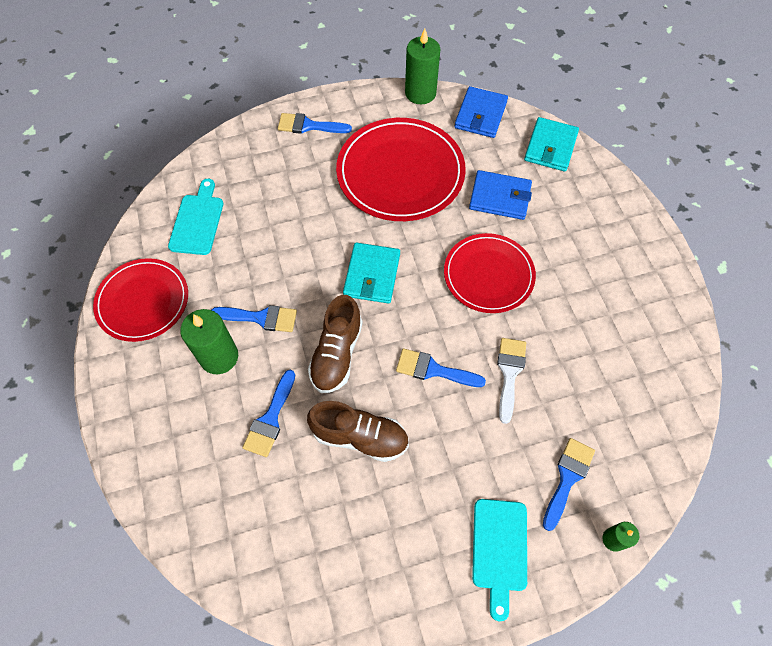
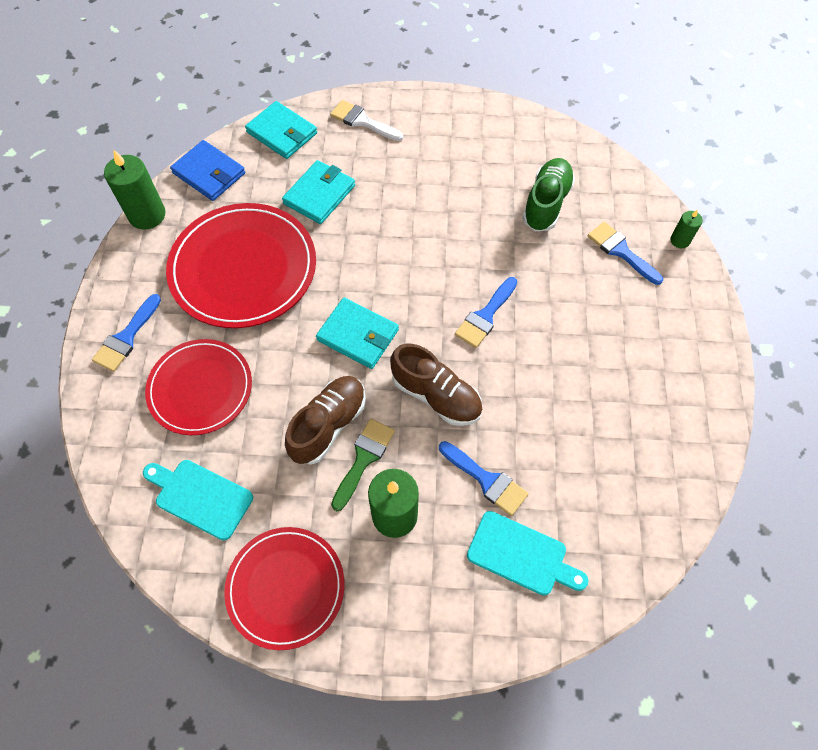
camera: 70 degrees left, 0 degrees up
(260, 318) = (363, 459): blue brush -> green brush
(360, 437) = (533, 401): brown shoe -> brown shoe (328, 425)
(488, 275) = (402, 235): red plate -> red plate (200, 388)
(499, 549) = (669, 323): turquoise cutting board -> turquoise cutting board (521, 555)
(500, 197) = (319, 194): blue wallet -> turquoise wallet
(509, 373) = (511, 257): white brush -> white brush (362, 121)
(590, 388) = (546, 203): none -> green shoe

